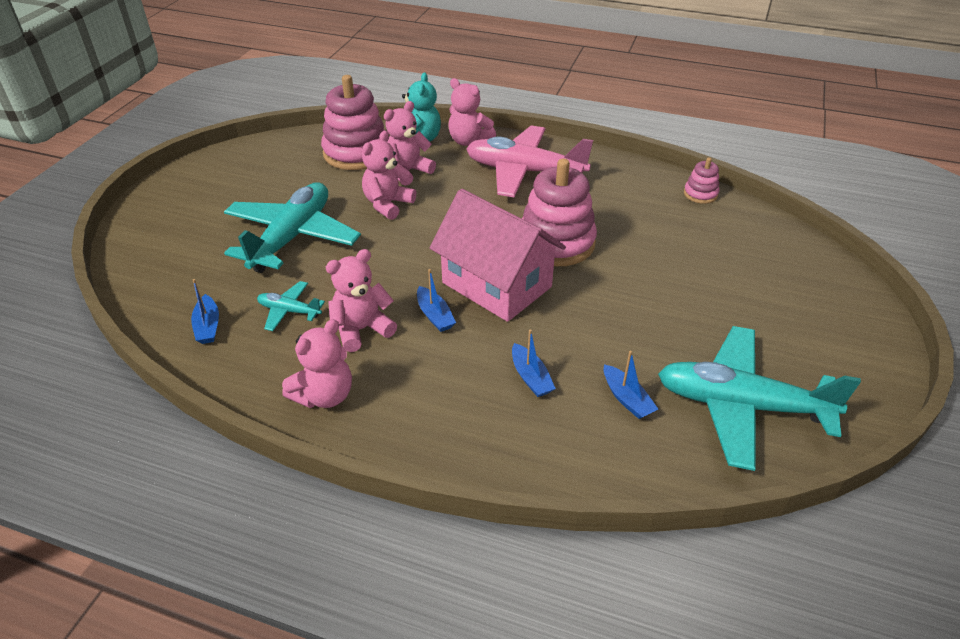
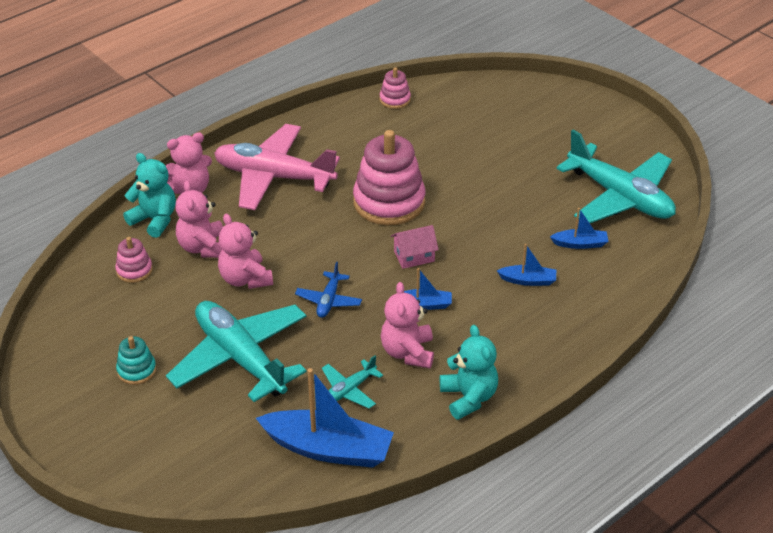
camera: 60 degrees left, 0 degrees up
(208, 326) = (328, 449): blue boat -> blue boat, size x2.05
(248, 194) = (136, 370): none -> turquoise stacking toy
(324, 395) = (468, 397): pink teddy bear -> turquoise teddy bear
(356, 153) = (134, 270): pink stacking toy -> pink stacking toy, size x0.47
(395, 257) = (329, 300): none -> blue plane
(496, 285) = (414, 256): pink house -> pink house, size x0.43
(524, 171) = (274, 177): pink plane -> pink plane turned 60 degrees clockwise
(741, 405) = (620, 197): turquoise plane -> turquoise plane turned 90 degrees counterclockwise

